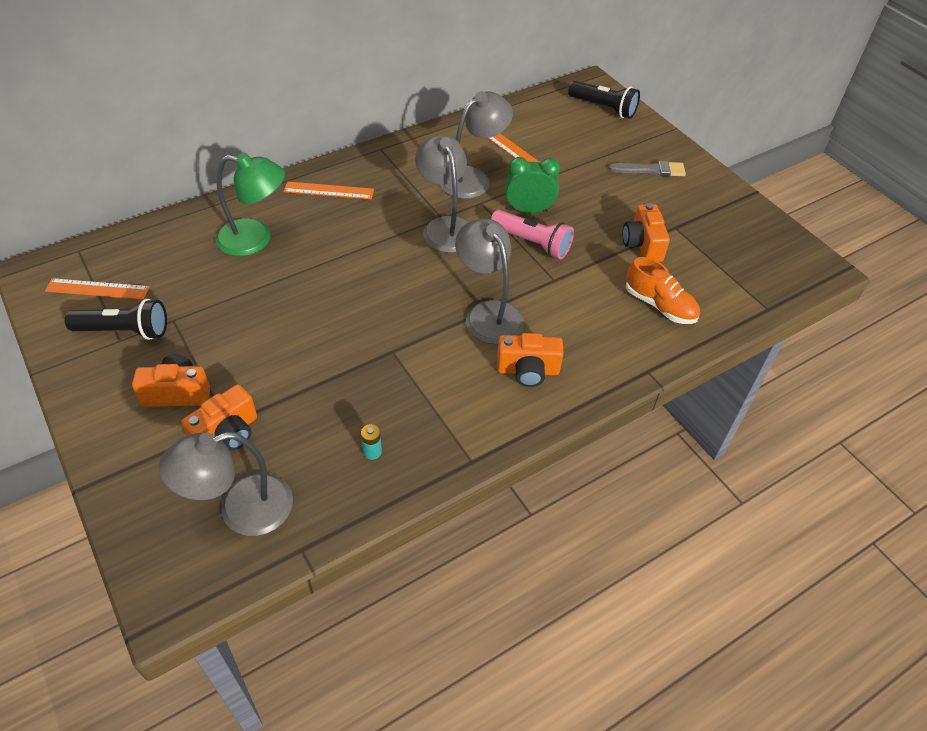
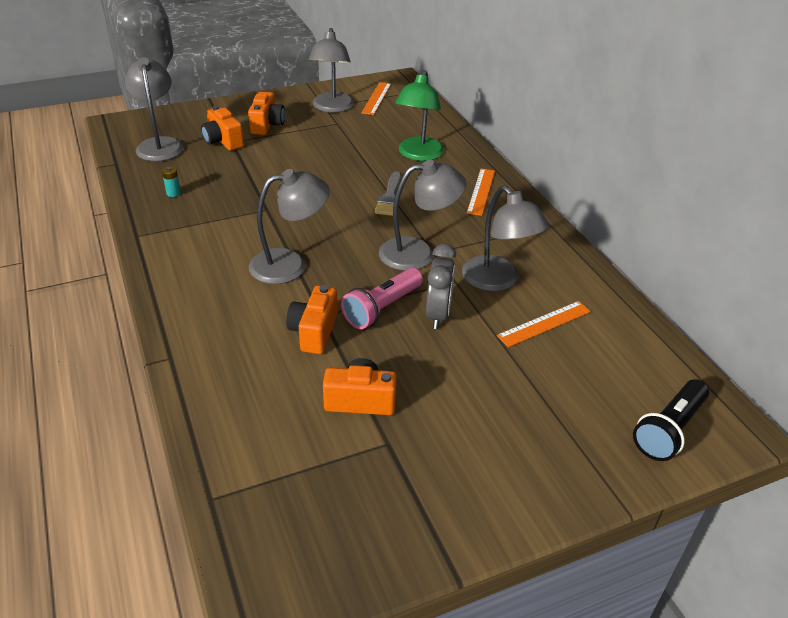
camera: 100 degrees right, 10 degrees down
(125, 331) = (332, 108): black flashlight -> grey lamp
(528, 370) = (211, 278): orange camera -> orange camera (314, 332)
(529, 210) = (438, 314): green clock -> grey clock
(651, 170) = (514, 449): grey brush -> grey brush (389, 197)
(659, 305) = (255, 390): orange shoe -> none

